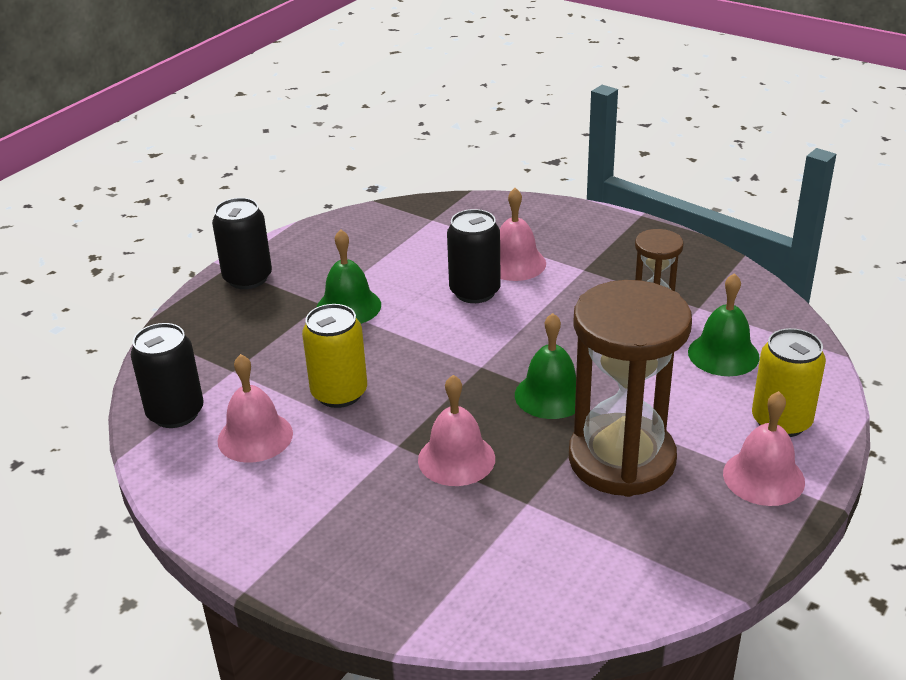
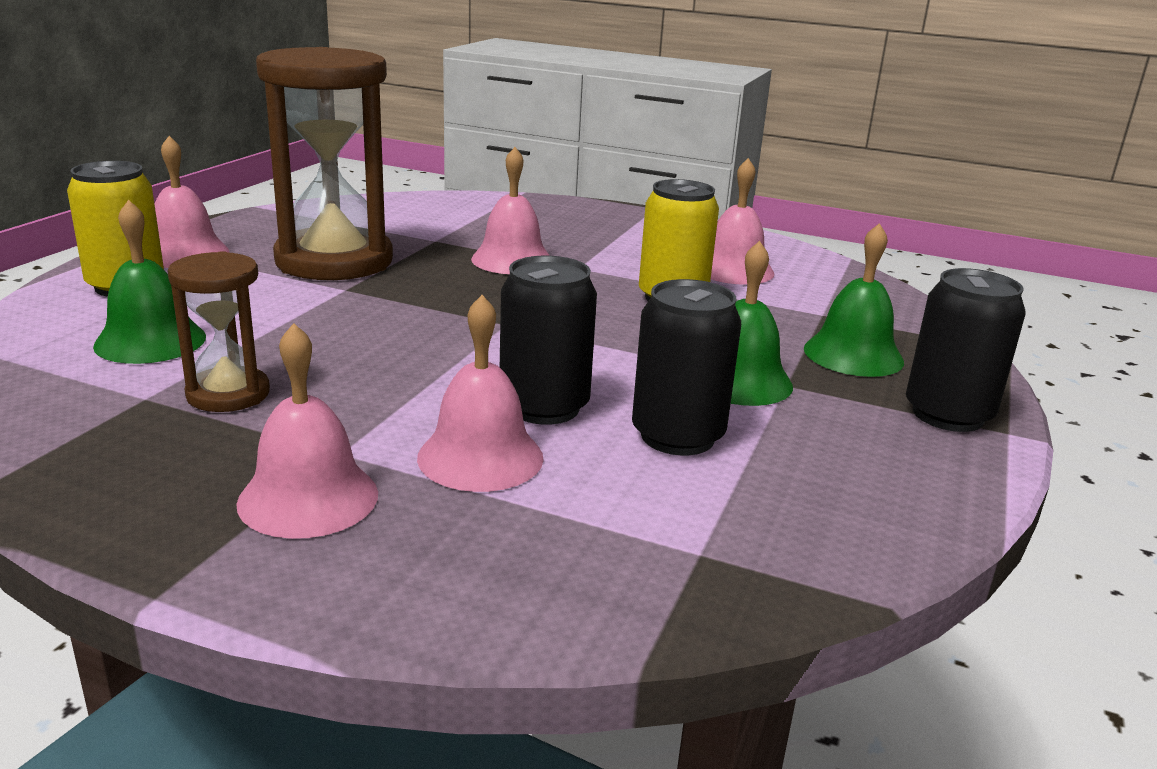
camera: 165 degrees right, 10 degrees down
(175, 413) = (839, 282): black can -> black can (677, 436)
(551, 395) = (410, 301): green bell -> green bell (853, 355)
(594, 247) = (308, 498): none -> pink bell

